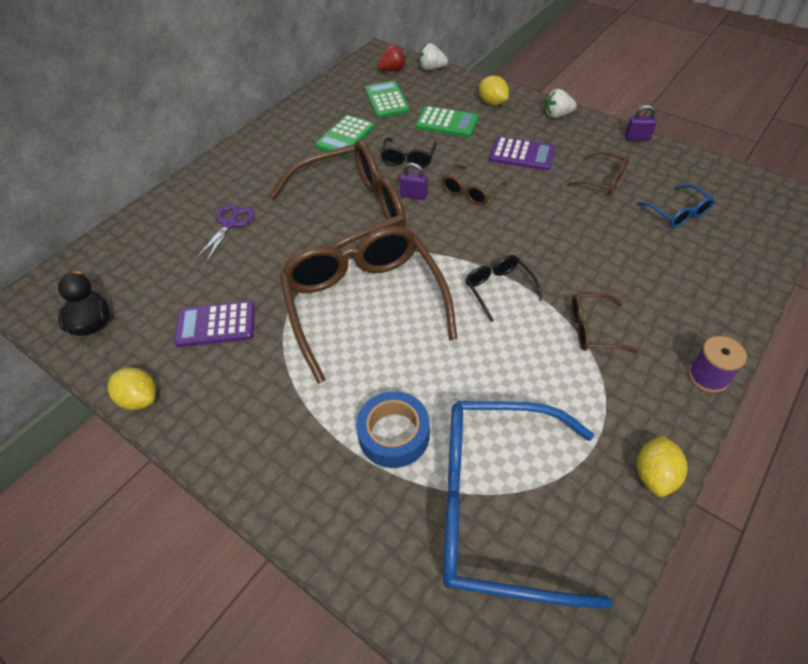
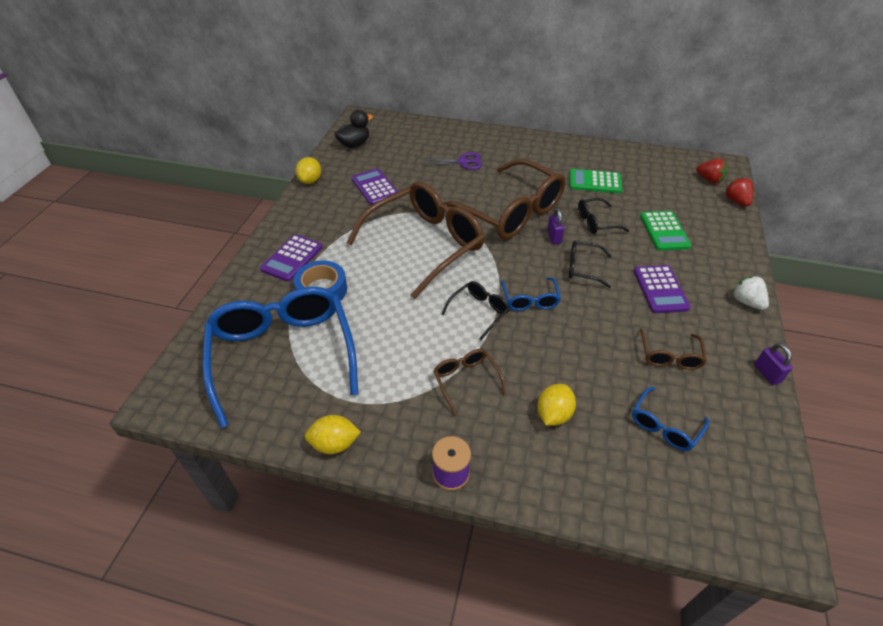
camera: 65 degrees right, 5 degrees down
(309, 459) = (292, 258): none -> purple calculator
(386, 100) = (662, 189): green calculator -> none
(432, 68) = (736, 201): white strawberry -> red strawberry
(470, 192) = (582, 268): brown glasses -> black glasses
(492, 103) = (722, 252): yellow lemon -> yellow lemon (553, 414)
(498, 244) = (530, 300): none -> blue glasses

